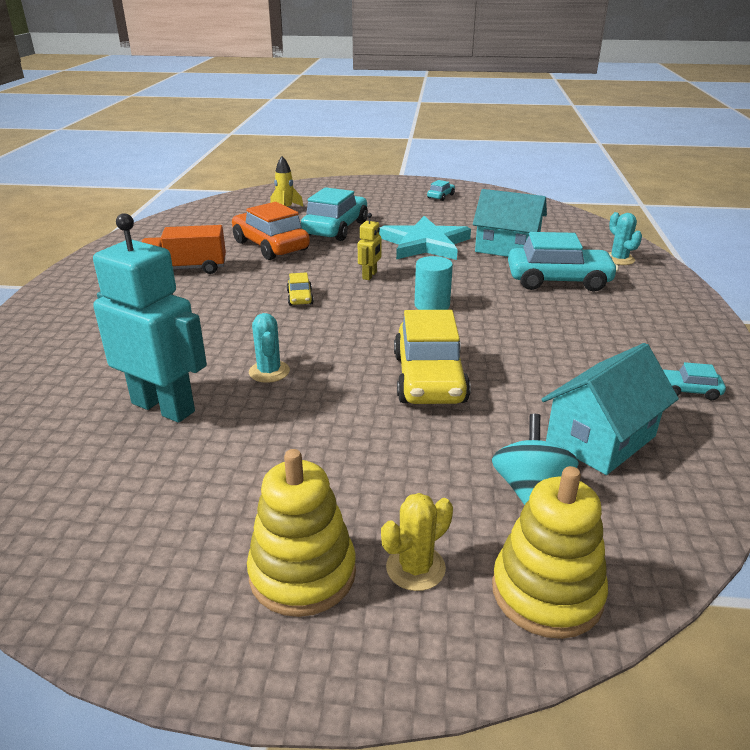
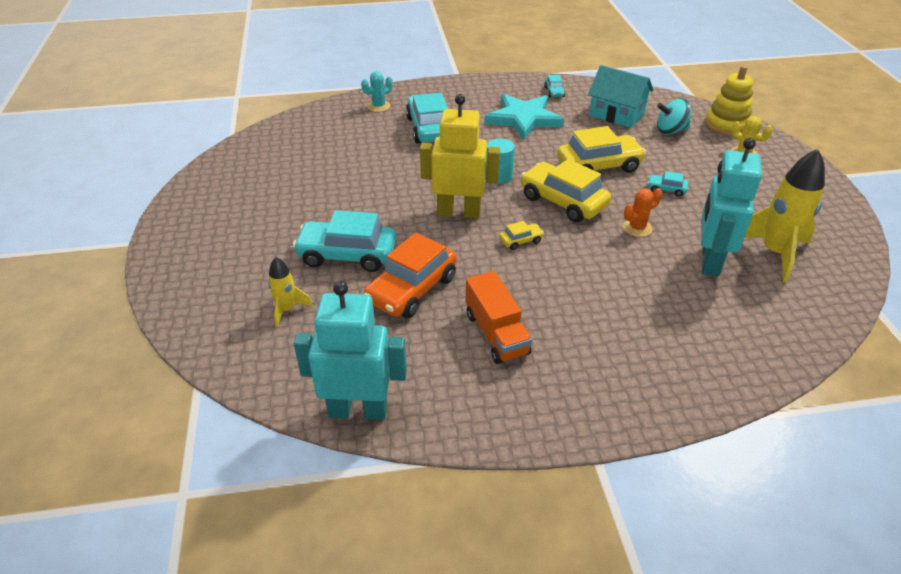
camera: 105 degrees left, 10 degrees up
(123, 473) = (775, 253): none -> yellow rocket
(168, 222) = (358, 410): none -> turquoise robot
(269, 372) = (637, 228): turquoise cactus -> orange cactus
(302, 573) = (774, 179): yellow stacking toy -> none
(356, 334) = (563, 201): none -> yellow car
(370, 275) = (459, 212): yellow robot -> yellow robot, size x2.21
(425, 244) = (374, 193): turquoise star -> turquoise star (524, 119)
(441, 196) = (226, 200): turquoise car -> turquoise car (666, 189)
(507, 248) = (371, 152): turquoise house -> none

